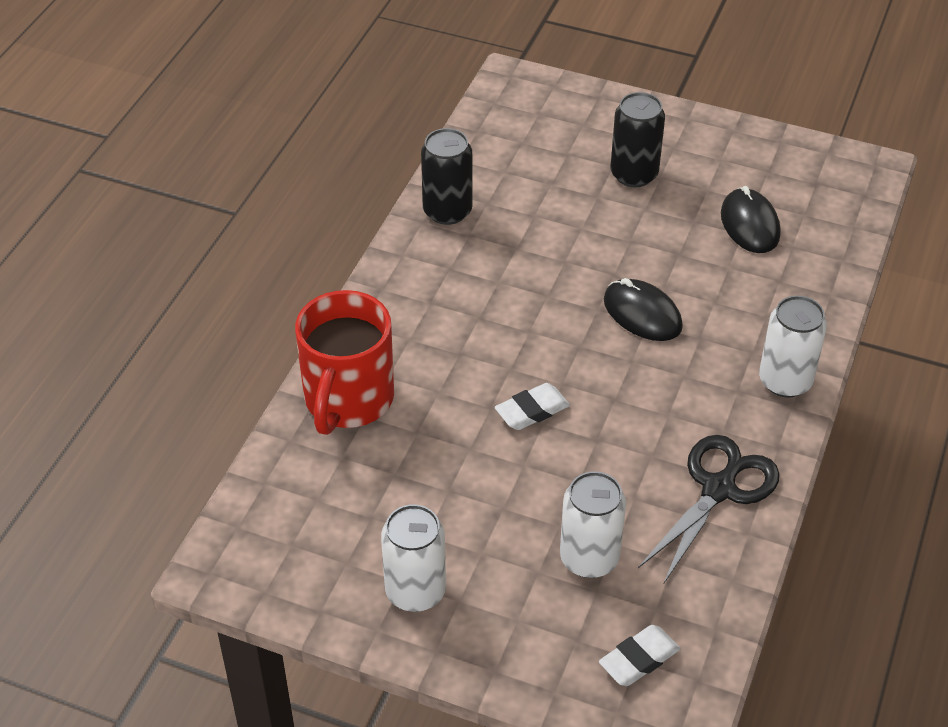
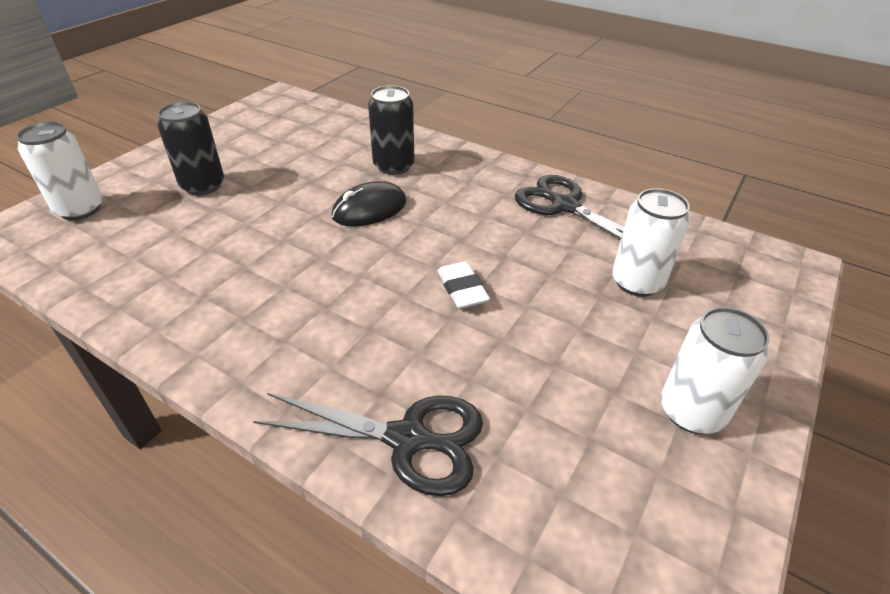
camera: 80 degrees left, 5 degrees down
(347, 400) = (407, 439): red mug -> black scissors
(447, 211) = (155, 307): black can -> black can (393, 166)
(639, 659) = (737, 272): white eraser -> none
(749, 224) = (301, 146): black mouse -> none
(785, 381) = (465, 161): white can -> white can (80, 209)

